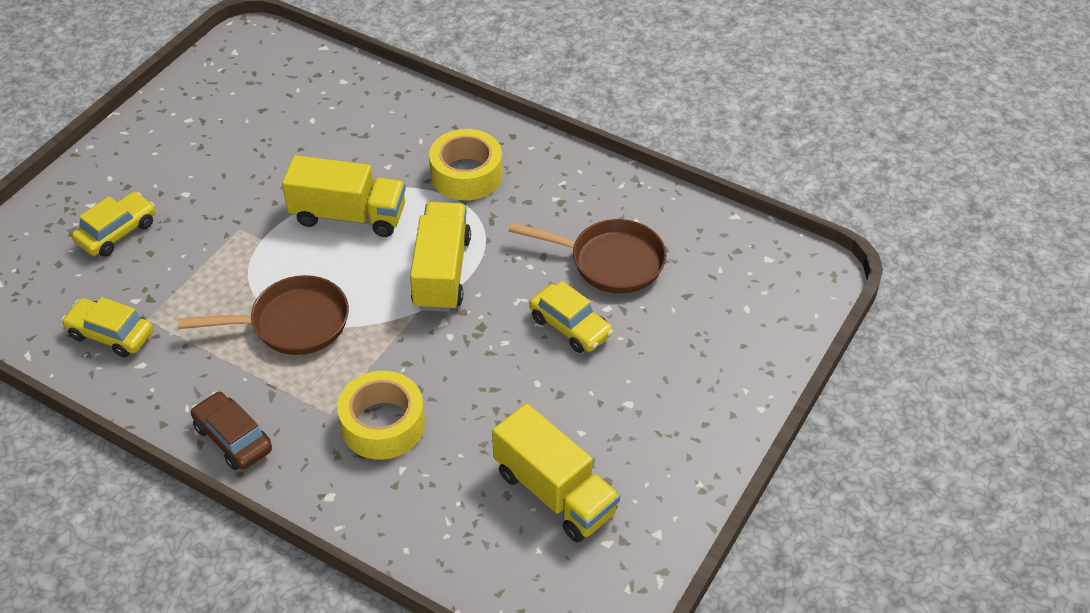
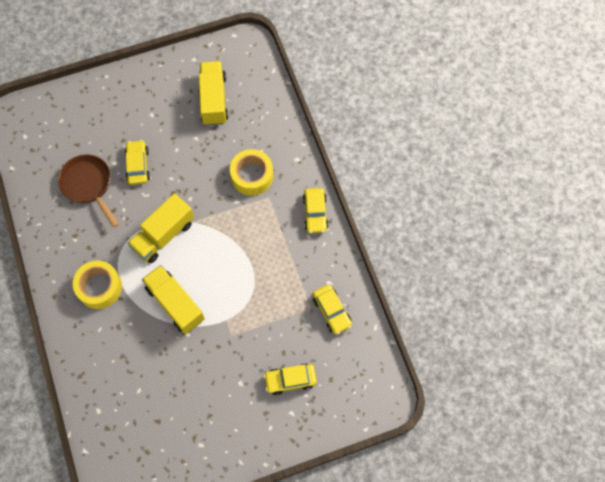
camera: 140 degrees left, 20 degrees up
(233, 438) = (315, 213): brown car -> yellow car
(292, 323) = (249, 256): brown pan -> none

